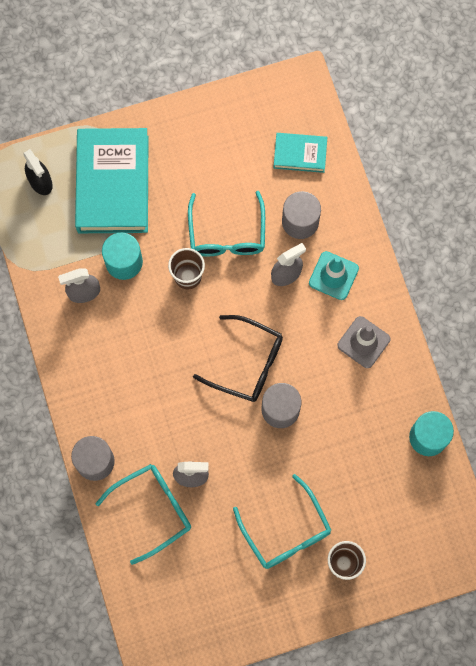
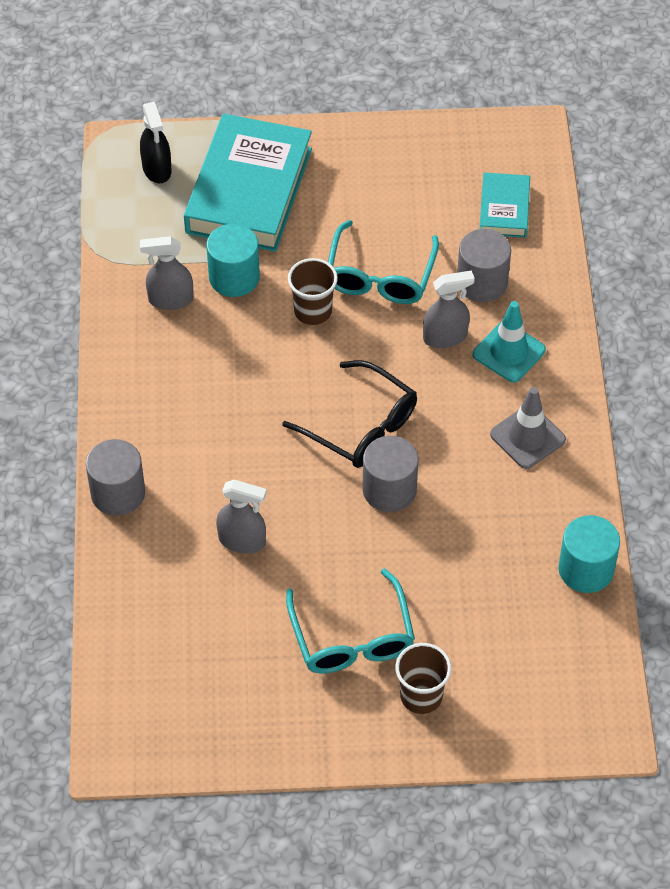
camera: 15 degrees right, 20 degrees down
(153, 509) = (177, 568): turquoise glasses -> none
(300, 154) = (504, 209): turquoise book -> turquoise book turned 75 degrees clockwise

